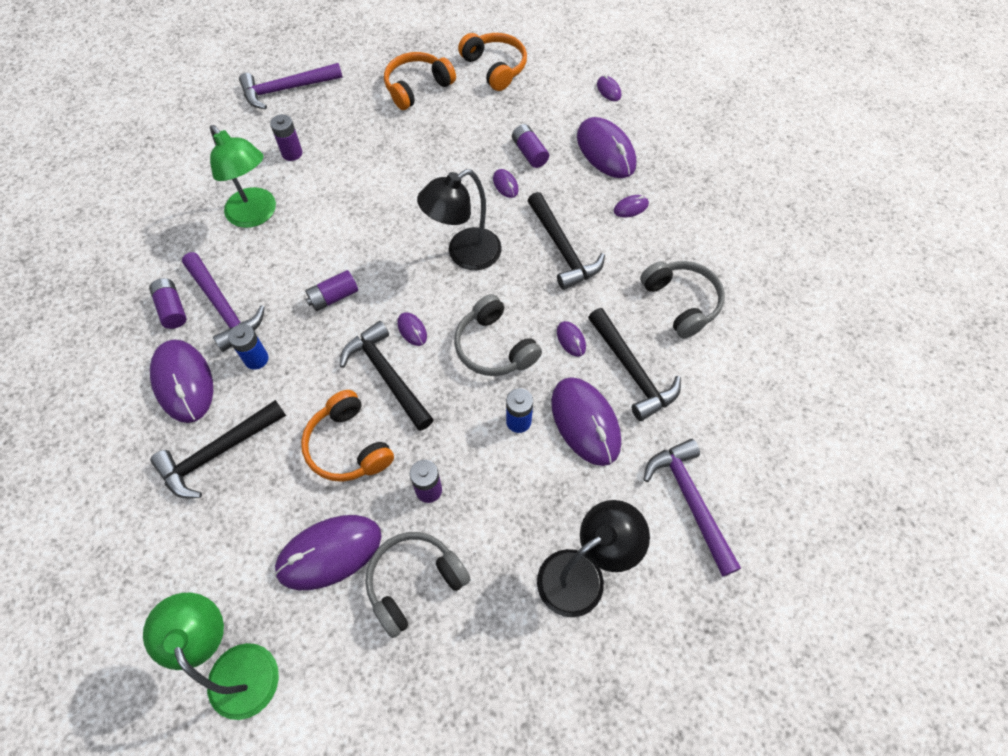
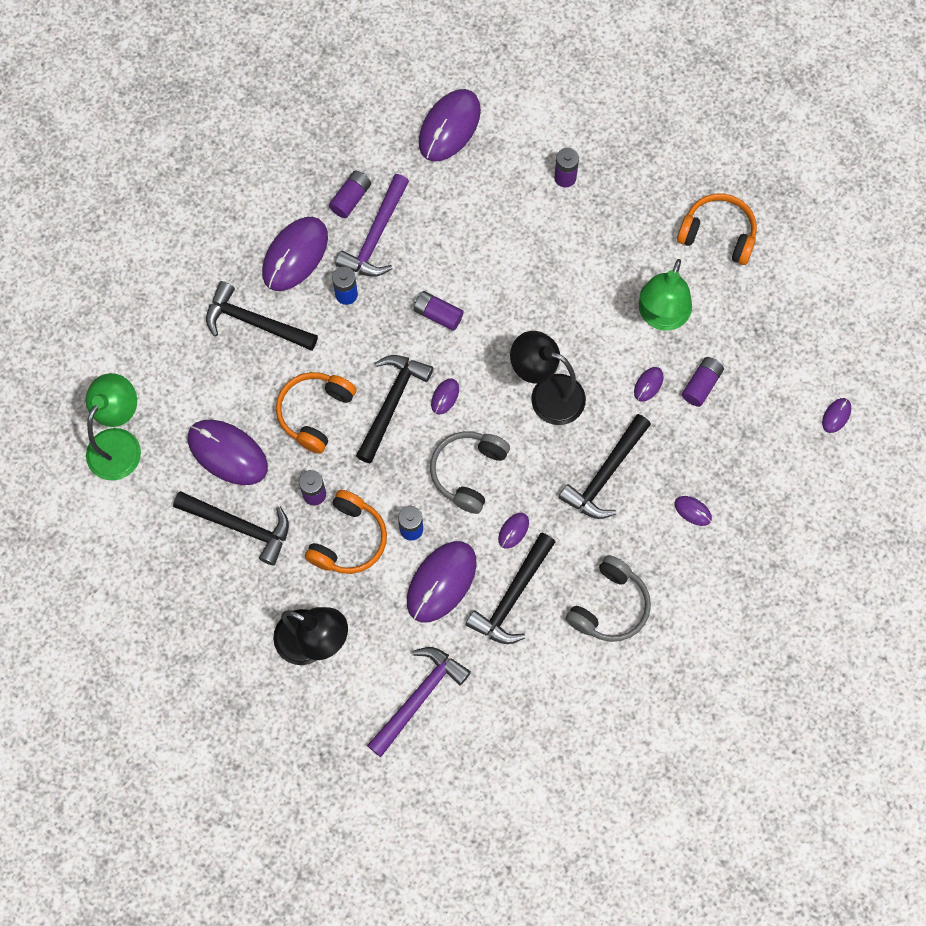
camera: 60 degrees right, 10 degrees up
(256, 215) = (480, 196): green lamp -> green lamp (661, 317)
(286, 89) = (637, 119): purple hammer -> none
(414, 582) = (240, 526): grey headphones -> black hammer
(495, 68) = (794, 290): orange headphones -> orange headphones (348, 539)
(606, 151) = (750, 453): purple mouse -> purple mouse (449, 127)

